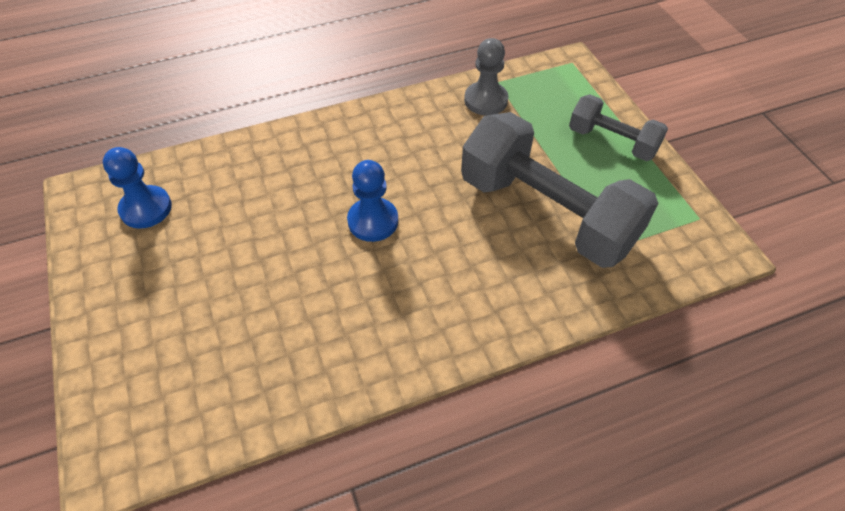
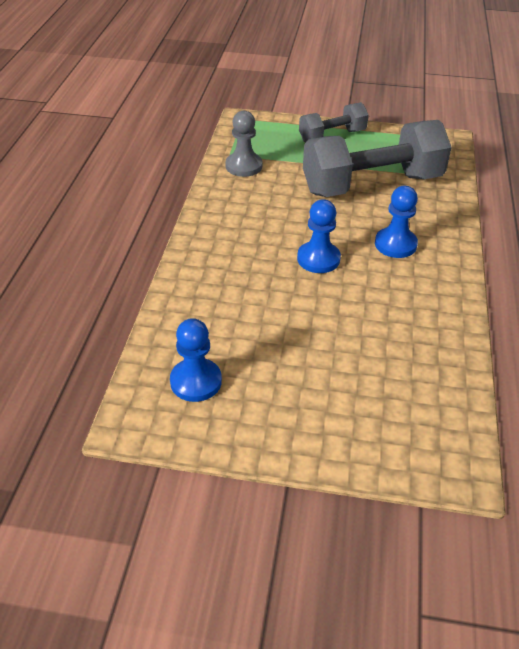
camera: 60 degrees left, 10 degrees down
(447, 277) = (395, 244): none -> blue pawn

